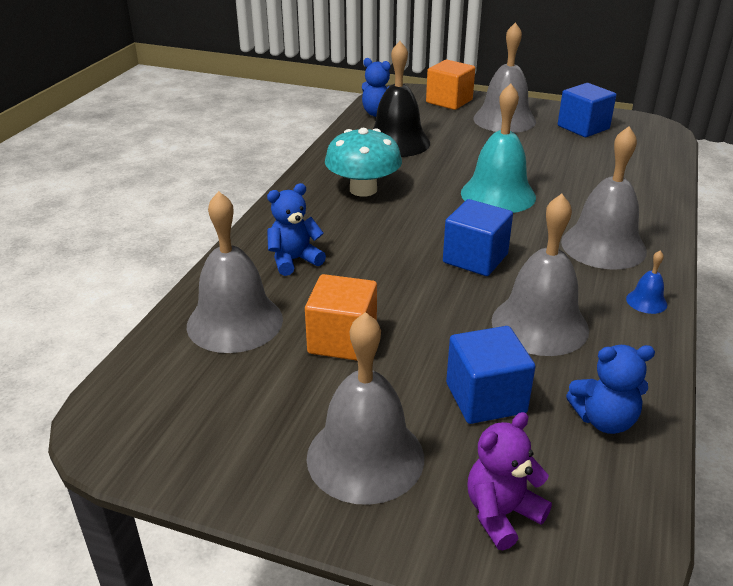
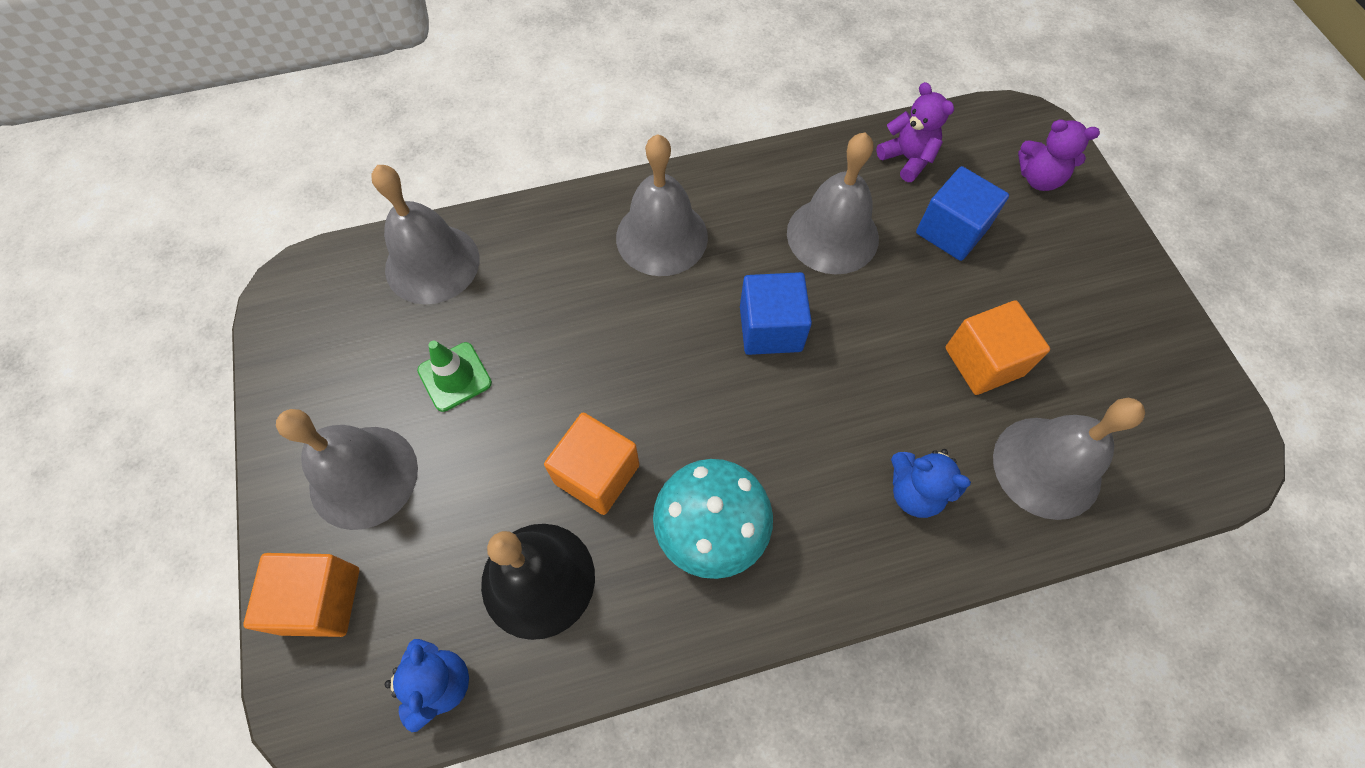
camera: 125 degrees left, 30 degrees up
(365, 457) = (1074, 269): grey bell -> grey bell (432, 263)
(436, 170) = (597, 474): none -> orange cube
(498, 194) = (616, 373): turquoise bell -> none
(545, 151) = (455, 377): none -> green traffic cone
(583, 127) = (341, 365): blue cube -> none
(604, 420) = (907, 159): blue teddy bear -> purple teddy bear
(646, 301) = (734, 178): blue bell -> none

